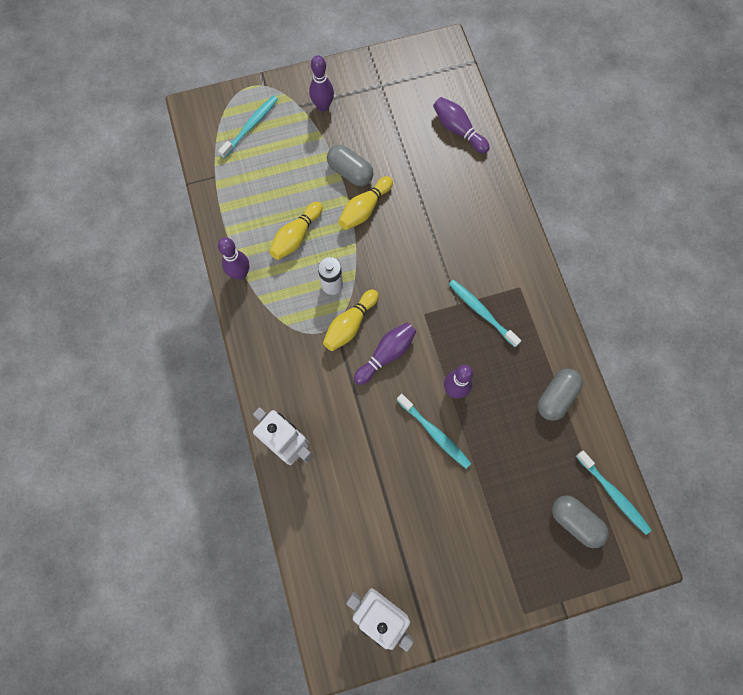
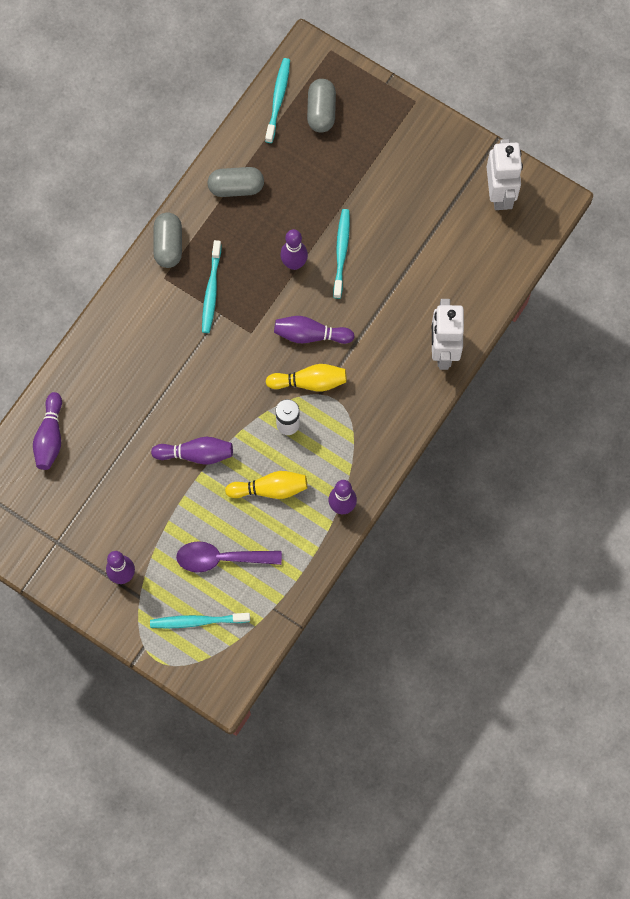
camera: 130 degrees left, 0 degrees up
(278, 170) = (221, 558): none -> purple spoon
(350, 172) = (170, 495): grey capsule -> grey capsule (168, 245)
(365, 209) = (196, 454): yellow bowling pin -> purple bowling pin

